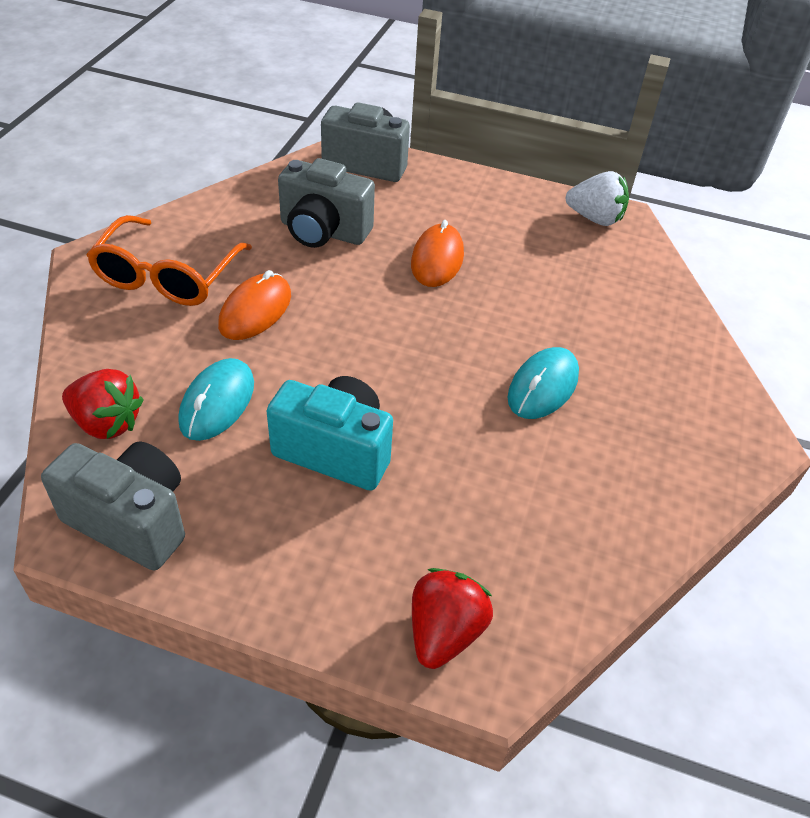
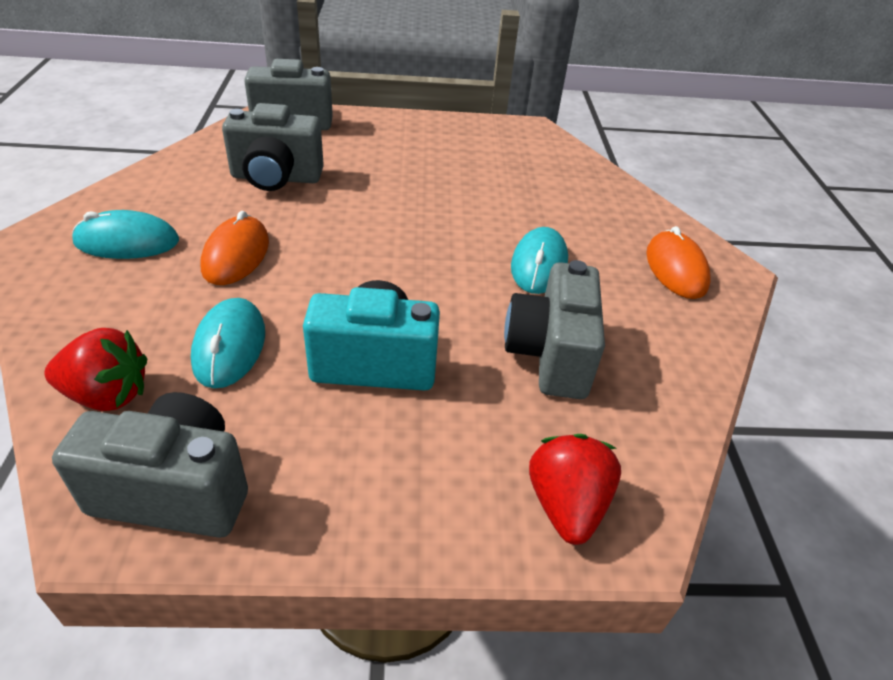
camera: 20 degrees left, 5 degrees down
(167, 276) = (127, 242): orange glasses -> turquoise mouse
(437, 259) = (394, 183): orange mouse -> orange mouse (676, 269)
(504, 486) = (550, 355): none -> grey camera
(595, 218) = (511, 132): white strawberry -> none

